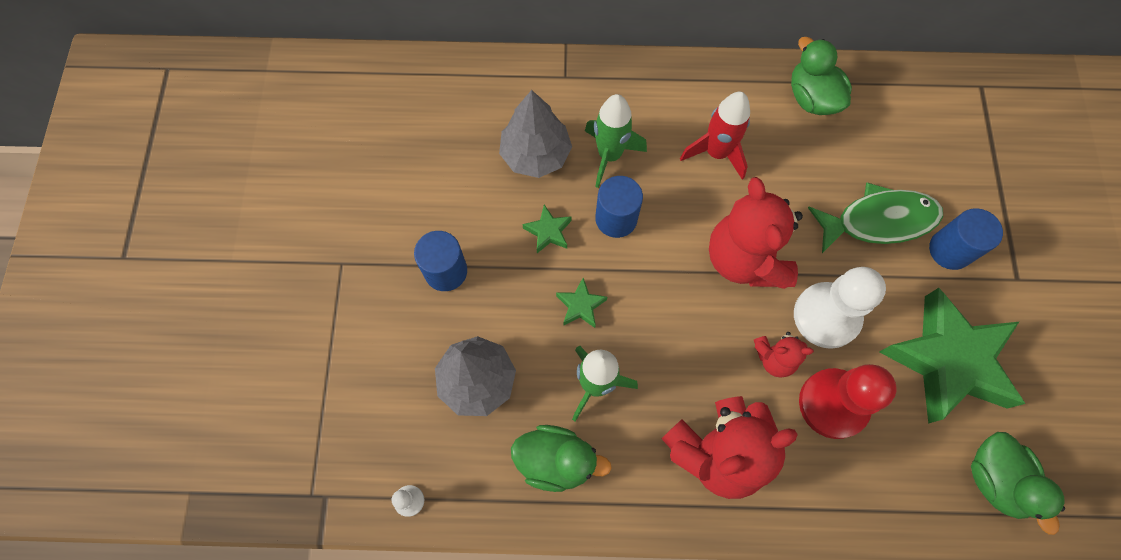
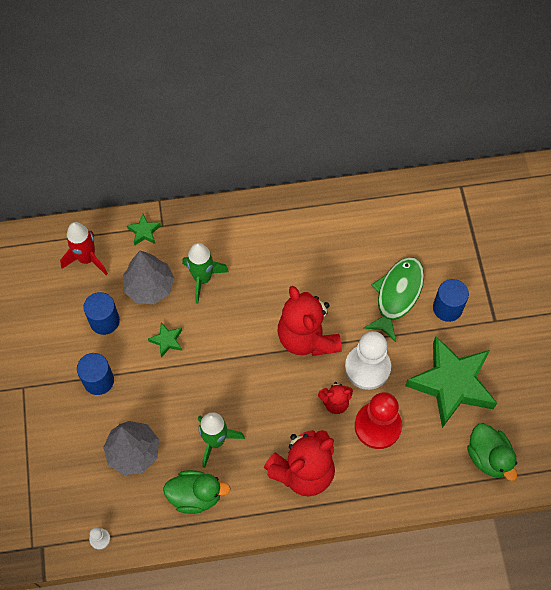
camera: 10 degrees left, 5 degrees down
(580, 305) = (197, 389): green star -> green star (144, 232)
(616, 218) = (213, 324): blue cylinder -> blue cylinder (104, 321)
(716, 153) = (278, 265): red rocket -> red rocket (87, 259)
(812, 98) = (342, 214): green duck -> none
(879, 221) = (397, 295): green fish -> green fish turned 45 degrees counterclockwise

